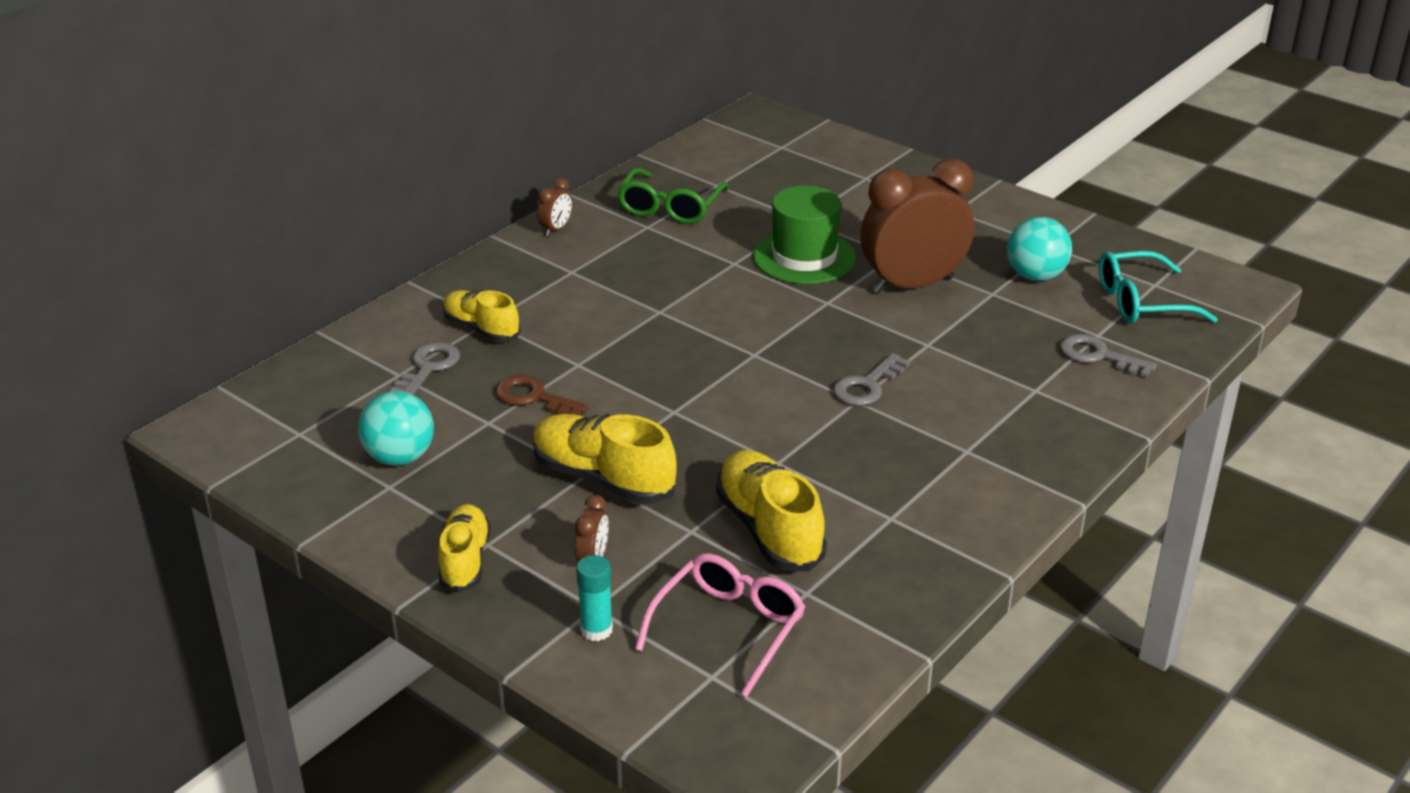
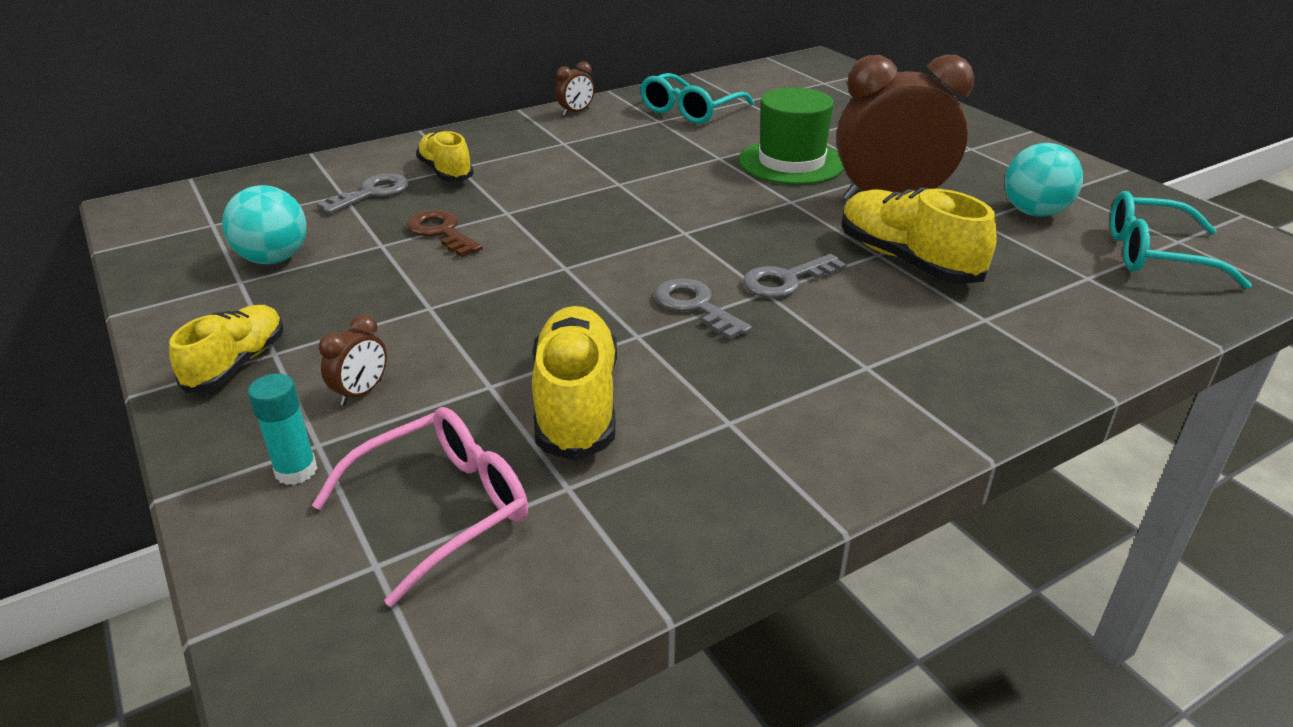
camera: 20 degrees right, 0 degrees up
(603, 478) = (443, 315): yellow shoe -> yellow shoe (907, 260)
(670, 207) = (690, 110): green glasses -> turquoise glasses
(1098, 356) = (1080, 298): grey key -> grey key (696, 306)

